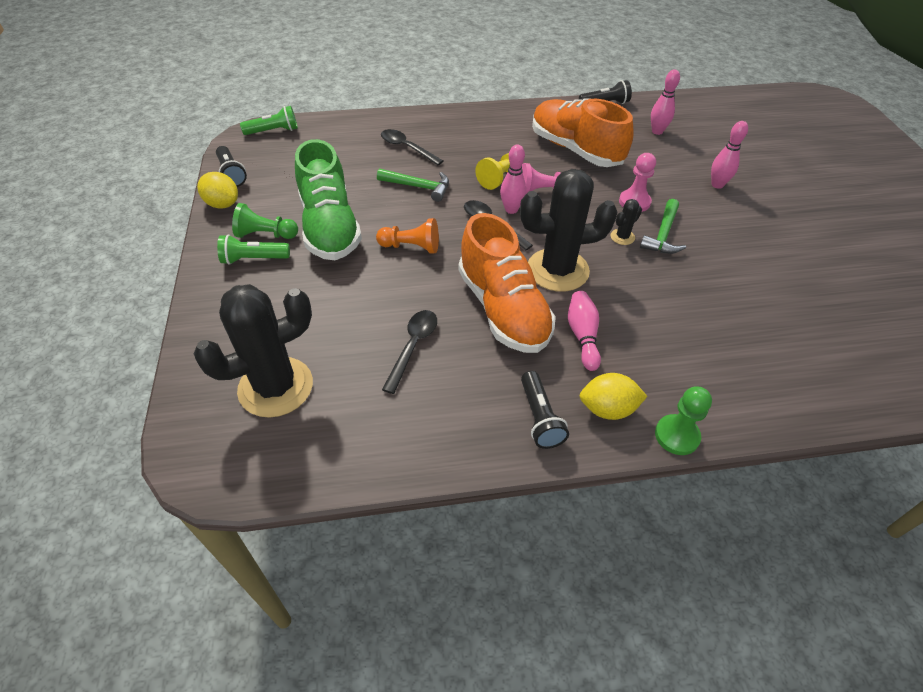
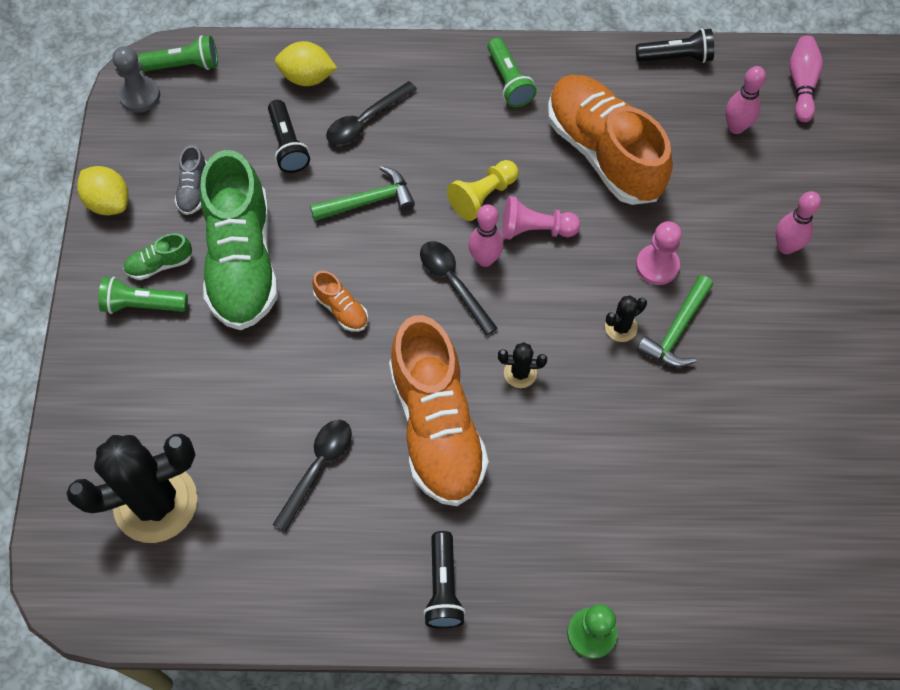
camera: 10 degrees right, 15 degrees up
(231, 174) = (123, 146): black flashlight -> black flashlight (288, 145)
(242, 148) = (140, 96): none -> grey pawn
(265, 235) = (160, 264): green pawn -> green shoe
(287, 192) = (193, 189): none -> grey shoe
(406, 148) = (365, 121): black spoon -> black spoon turned 90 degrees counterclockwise
(411, 247) = (341, 309): orange pawn -> orange shoe
(418, 187) = (368, 201): green hammer -> green hammer turned 45 degrees counterclockwise
(500, 122) = (509, 81): none -> green flashlight
(557, 270) = (520, 373): black cactus -> black cactus, size x0.42
(582, 336) = (523, 480): pink bowling pin -> pink bowling pin (801, 84)
(607, 409) = (523, 587): yellow lemon -> yellow lemon (307, 77)

